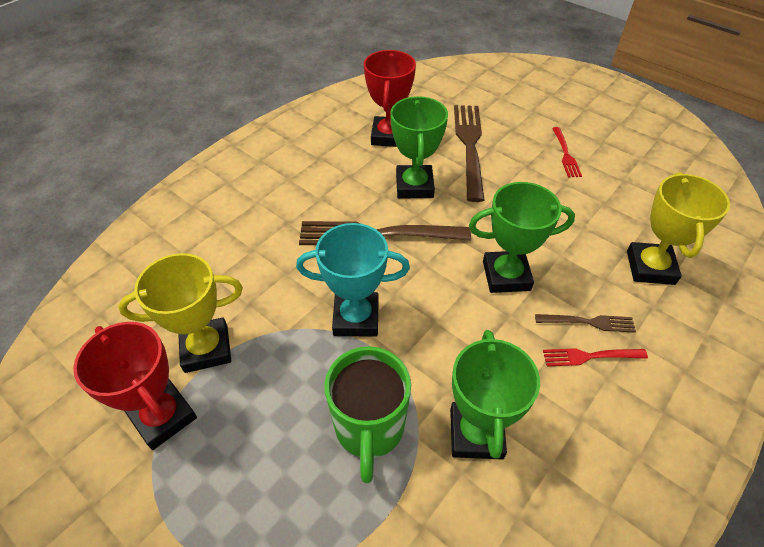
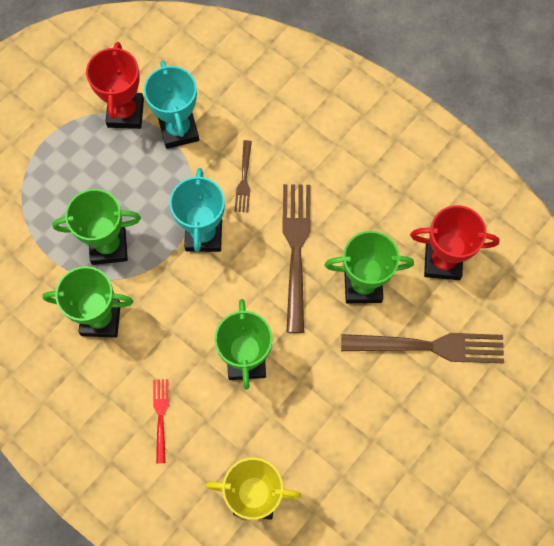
camera: 90 degrees right, 20 degrees up
(163, 416) = (125, 113): red trophy -> red trophy turned 45 degrees counterclockwise
(206, 348) = (178, 130): yellow trophy -> turquoise trophy
(369, 429) = (108, 246): green mug -> green trophy
(565, 154) = (421, 451): red fork -> none
(588, 322) = (194, 423): brown fork -> brown fork (244, 179)

